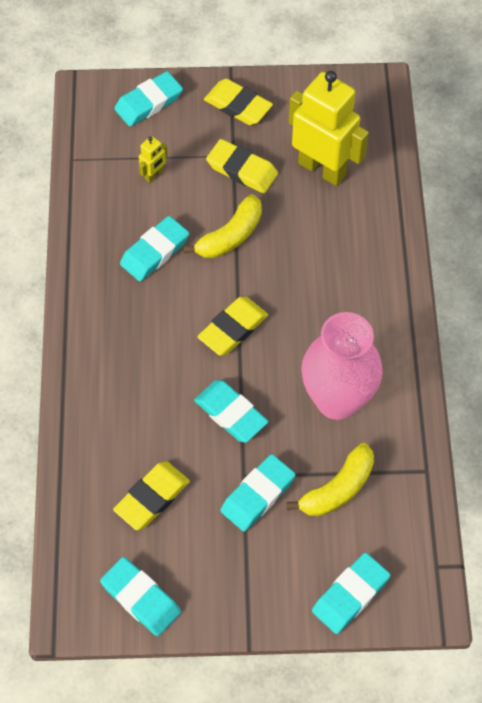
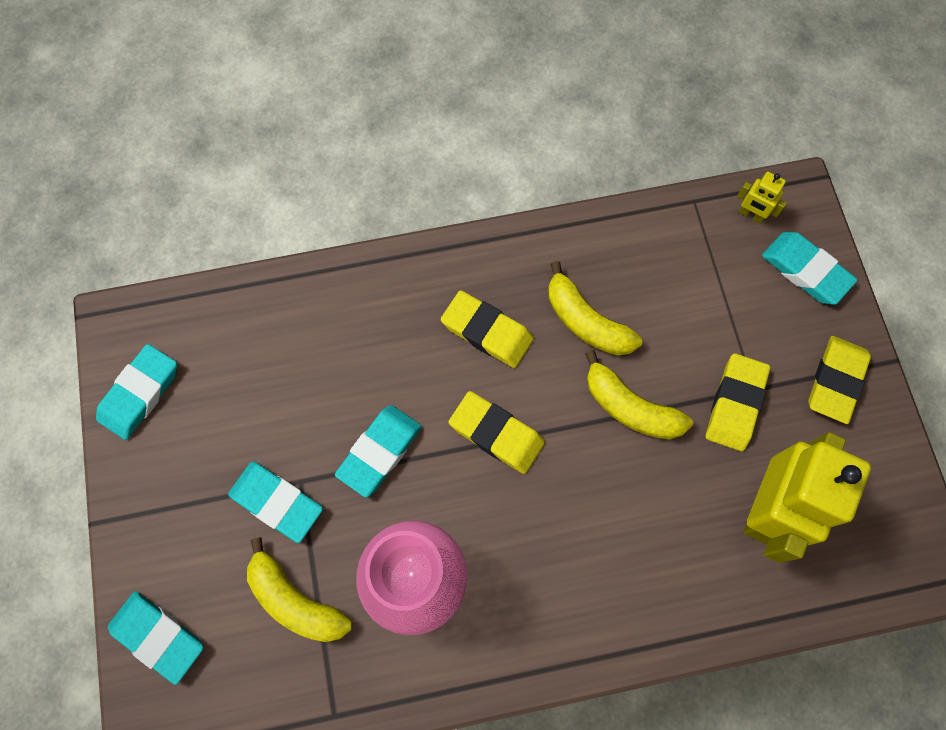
camera: 80 degrees right, 10 degrees up
(152, 497) = (261, 382): yellow eraser -> yellow eraser (487, 331)
(154, 175) = (697, 298): yellow robot -> yellow robot (751, 215)
(155, 252) = (586, 321): turquoise eraser -> yellow banana

